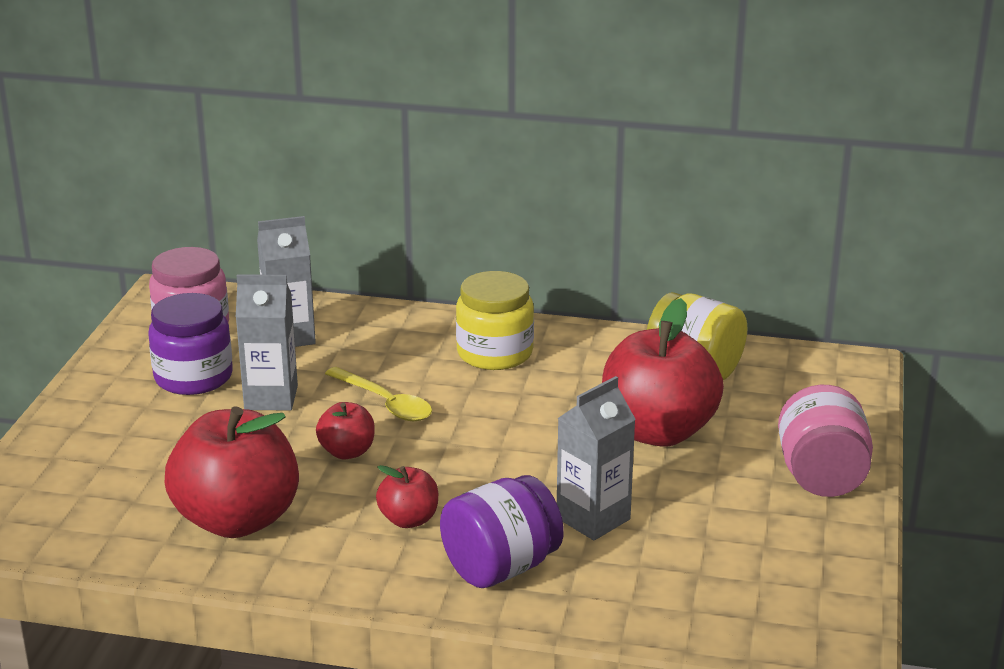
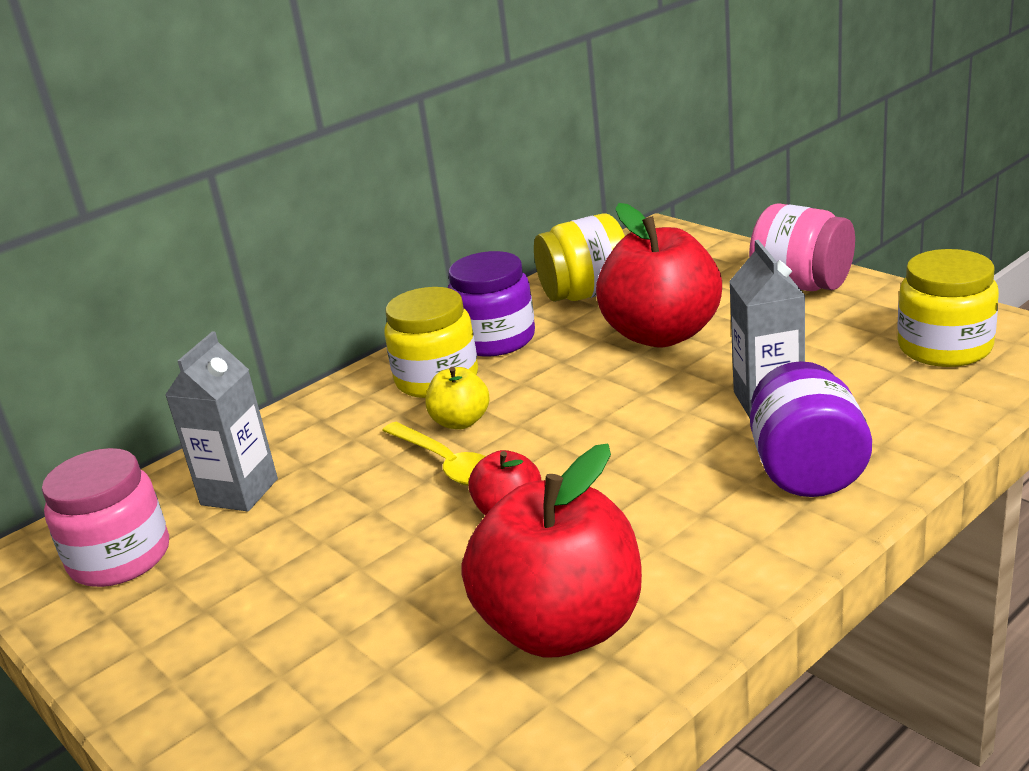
camera: 50 degrees left, 0 degrees up
(193, 377) = (227, 584): purple jar -> purple jar (495, 339)
(271, 398) = (343, 537): grey carton -> none
(385, 403) = (446, 464): yellow spoon -> yellow spoon turned 60 degrees clockwise
(409, 519) = (674, 505): red apple -> none
(444, 387) = (460, 422): none -> yellow apple
(769, 588) = (944, 347): none -> yellow jar

